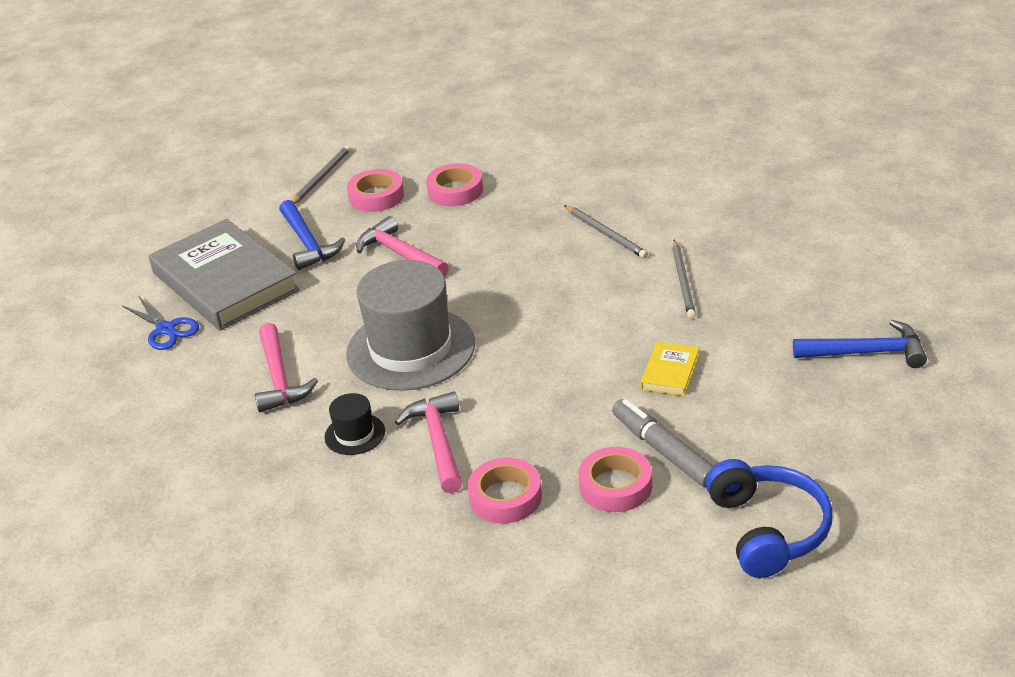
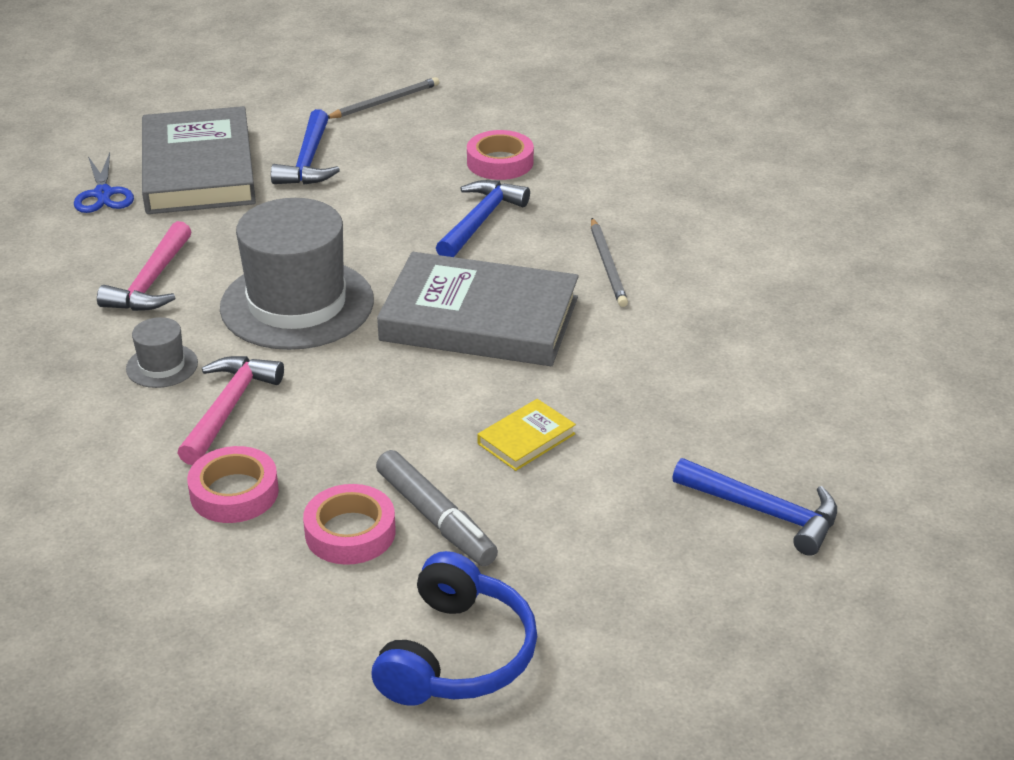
camera: 25 degrees right, 0 degrees up
(355, 434) = (162, 366): black hat -> grey hat
(376, 196) = (418, 139): pink tape -> none
(400, 254) = (382, 205): pink hammer -> none
(484, 237) = (480, 221): none -> blue hammer
(555, 306) = (479, 319): none -> grey book
(664, 451) = (435, 518): grey marker -> grey marker turned 150 degrees clockwise
(683, 281) = (638, 348): grey pencil -> none

